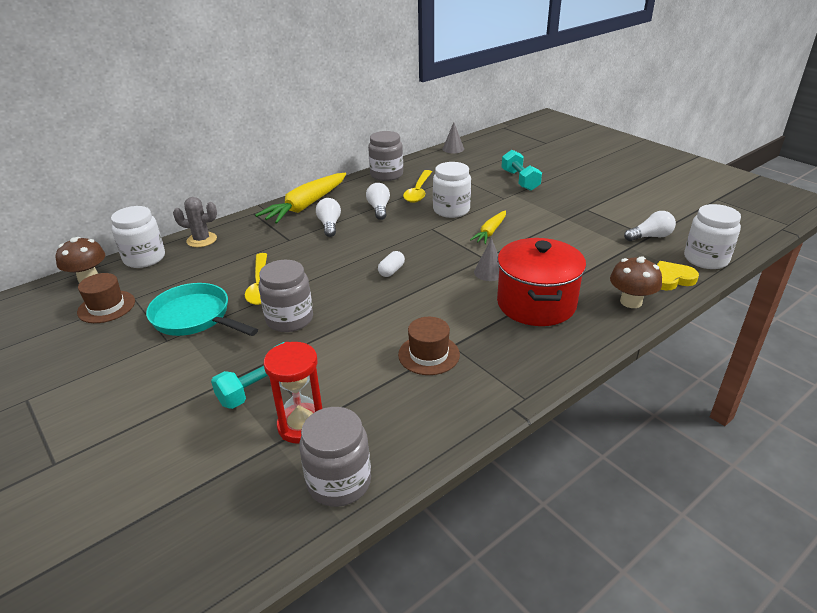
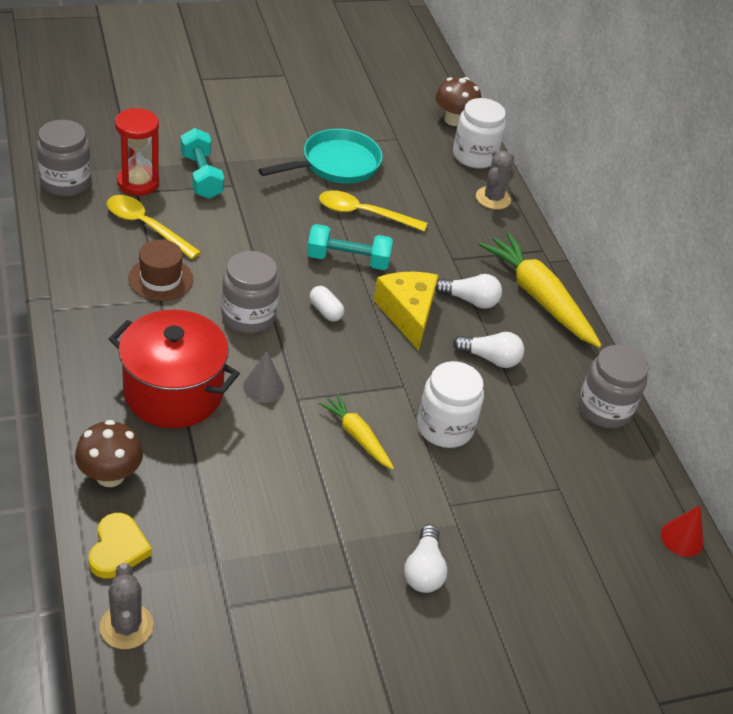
camera: 105 degrees right, 10 degrees up
(106, 307) = (392, 122): brown hat -> none
(289, 319) = (288, 215): grey jar -> grey jar (248, 316)
(364, 242) = (407, 313): none -> yellow cheese
(418, 191) = (525, 419): yellow spoon -> yellow spoon (146, 226)
(453, 149) = (682, 538): grey cone -> red cone
(520, 180) = (502, 560): turquoise dumbbell -> turquoise dumbbell (348, 260)
(650, 237) = (225, 606): white light bulb -> white light bulb (424, 570)
(706, 259) = (126, 626): white jar -> grey cactus

